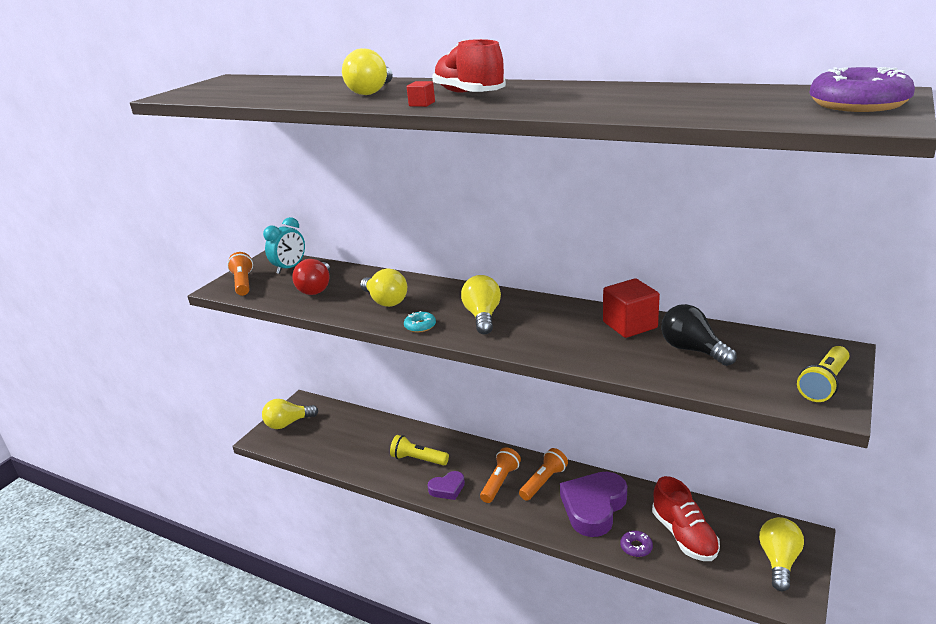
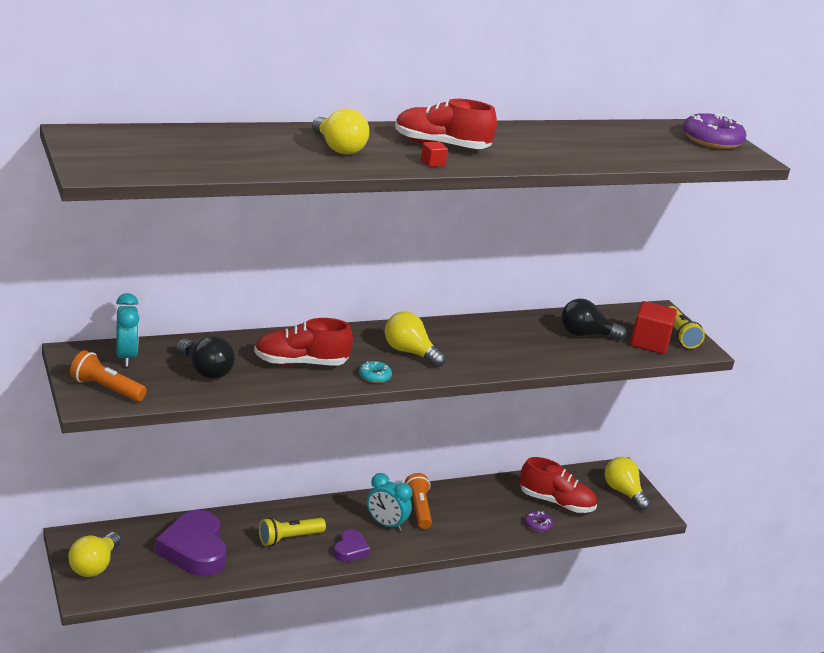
camera: 55 degrees left, 0 degrees up
(316, 288) = (205, 370): red light bulb -> black light bulb
(385, 301) = (300, 363): yellow light bulb -> red shoe
(500, 482) = (386, 524): orange flashlight -> turquoise clock
(593, 507) = (477, 511): purple heart -> purple heart (194, 549)
(630, 325) = (522, 327): red cube -> red cube (649, 343)

